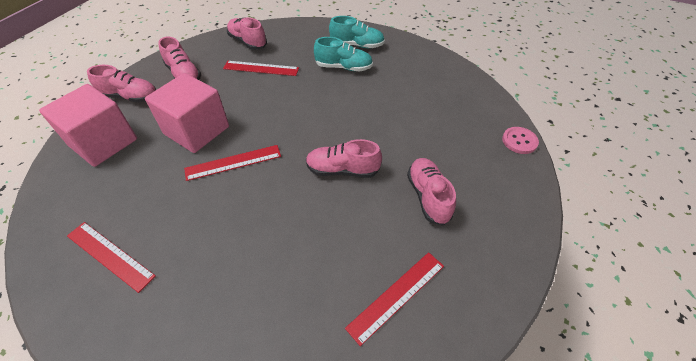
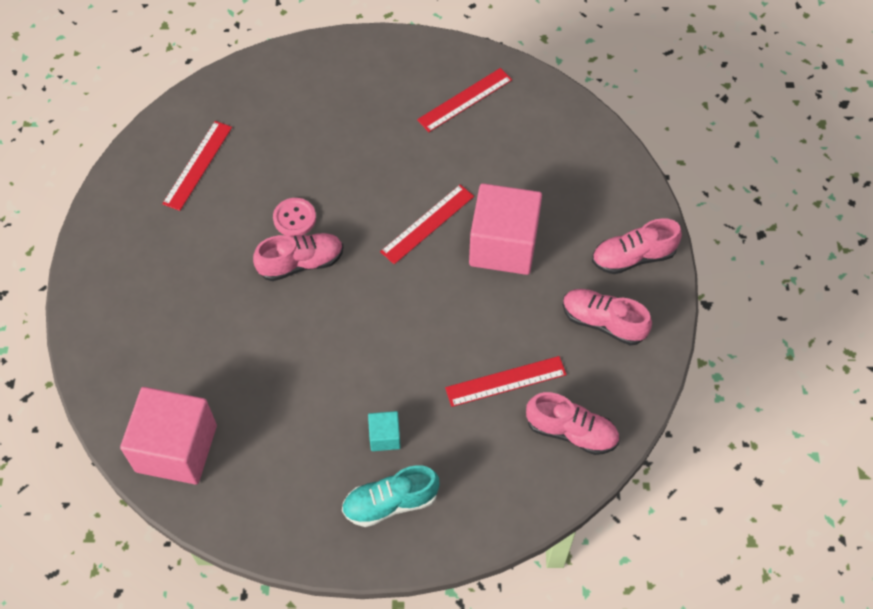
camera: 155 degrees right, 10 degrees up
(103, 142) = (592, 188): pink cube -> pink cube (176, 448)
(110, 255) = (465, 100): red ruler -> red ruler turned 45 degrees counterclockwise
(343, 67) = (384, 436): turquoise shoe -> turquoise cube
(428, 197) = (194, 268): pink shoe -> none
(519, 141) = (97, 392): pink button -> pink button (294, 218)

